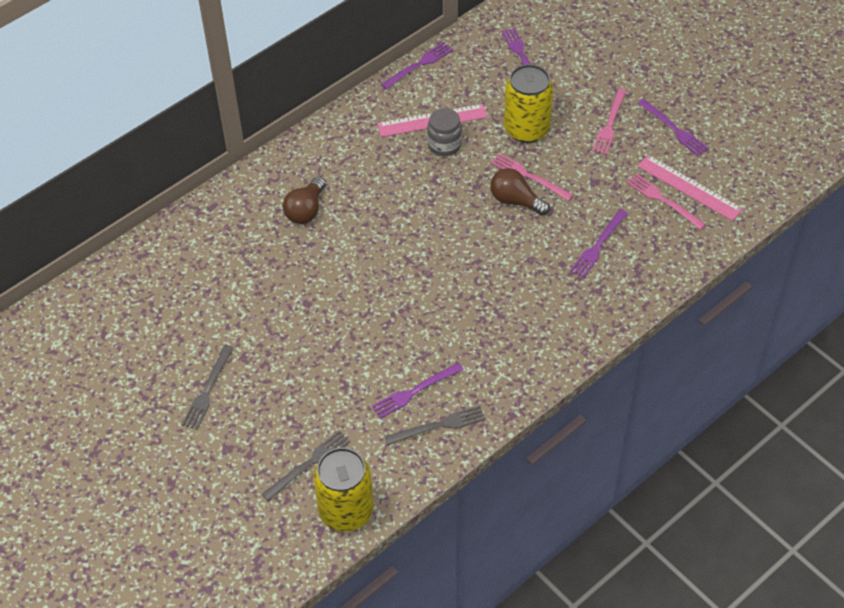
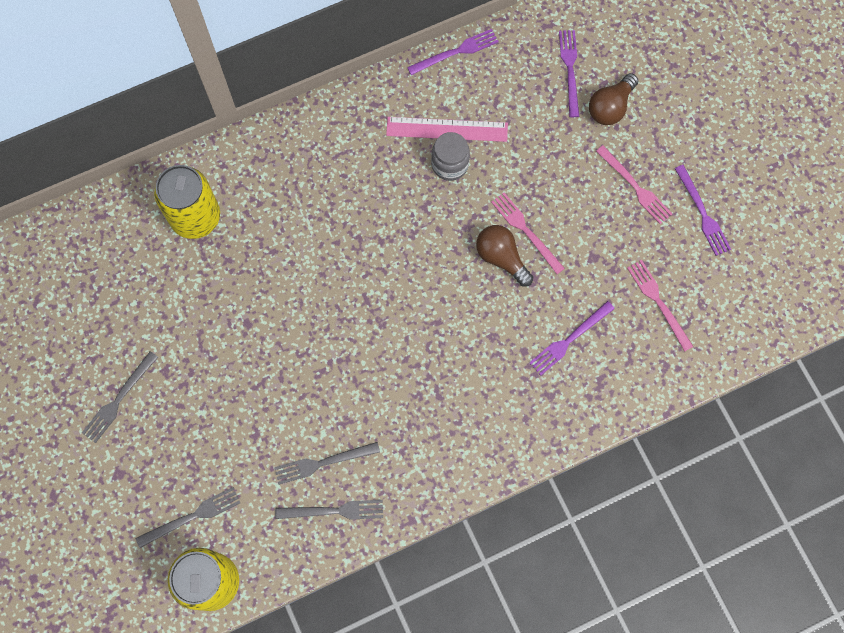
camera: 15 degrees right, 20 degrees up
(306, 210) = (280, 207): brown light bulb -> brown light bulb (610, 107)
(415, 391) = (323, 462): purple fork -> grey fork
(526, 129) = (543, 168): yellow can -> yellow can (195, 217)
(609, 124) = (635, 187): pink fork -> pink fork turned 75 degrees counterclockwise
(689, 187) = (692, 293): pink ruler -> none

